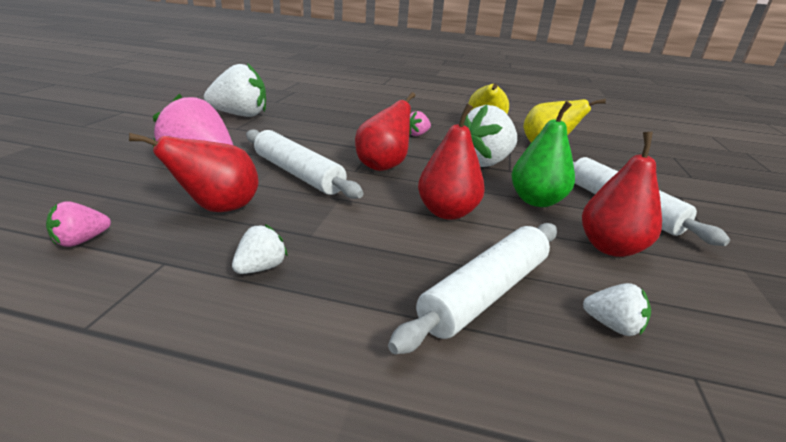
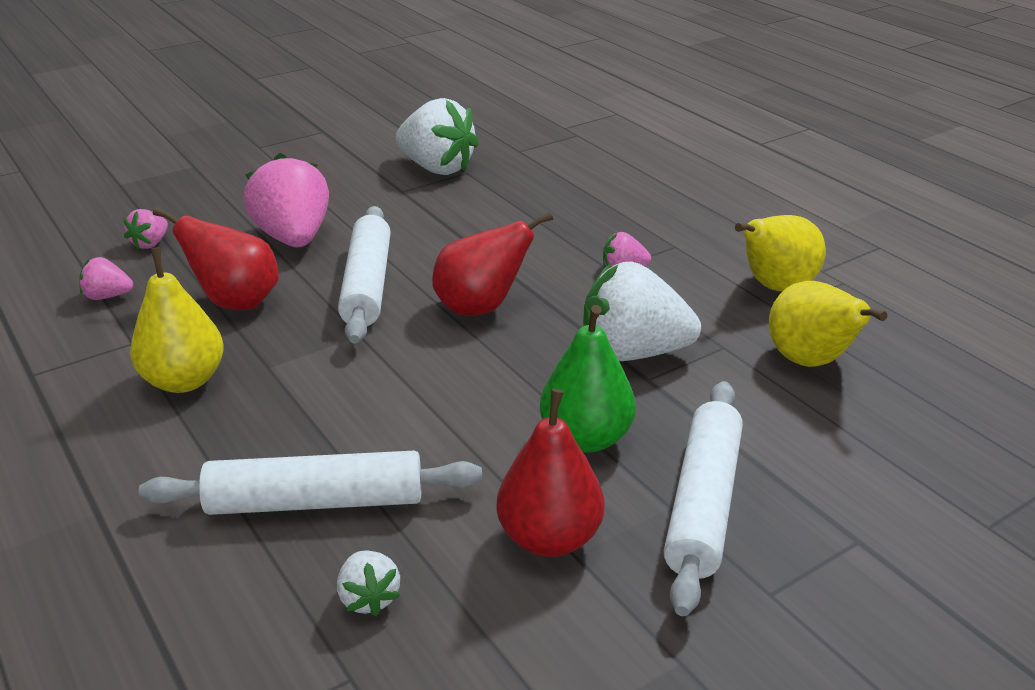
camera: 45 degrees right, 5 degrees up
(69, 196) = (150, 243): none -> pink strawberry
(260, 268) = (184, 381): white strawberry -> yellow pear
(447, 212) = (440, 402): red pear -> none

